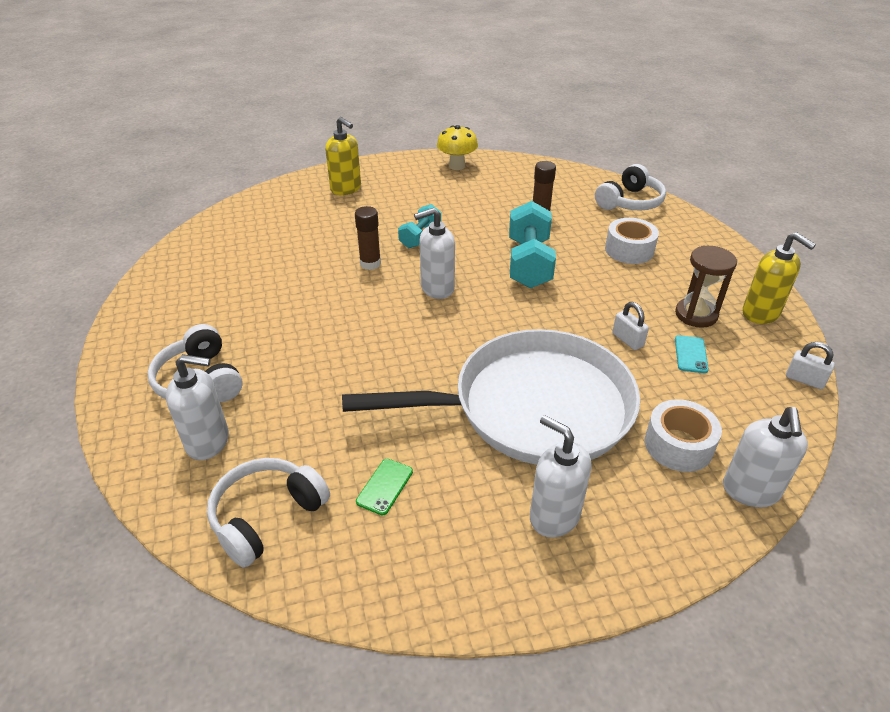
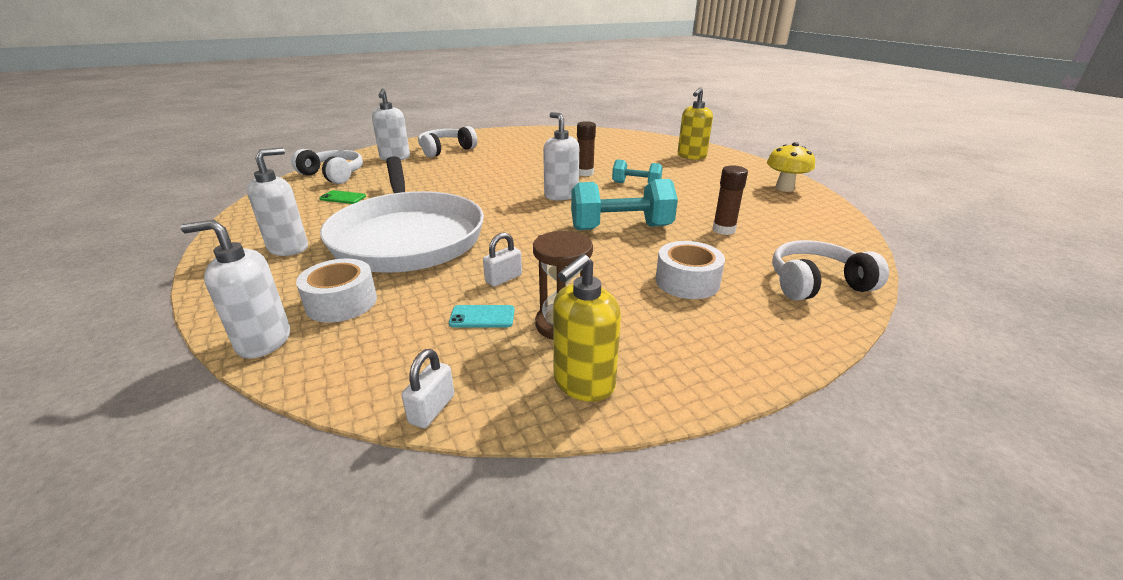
camera: 80 degrees right, 10 degrees down
(630, 202) = (816, 284): white headphones -> white headphones turned 135 degrees clockwise

